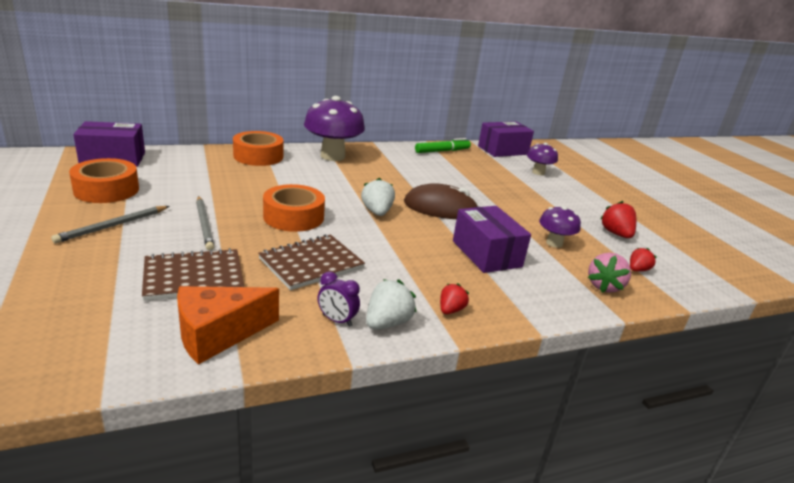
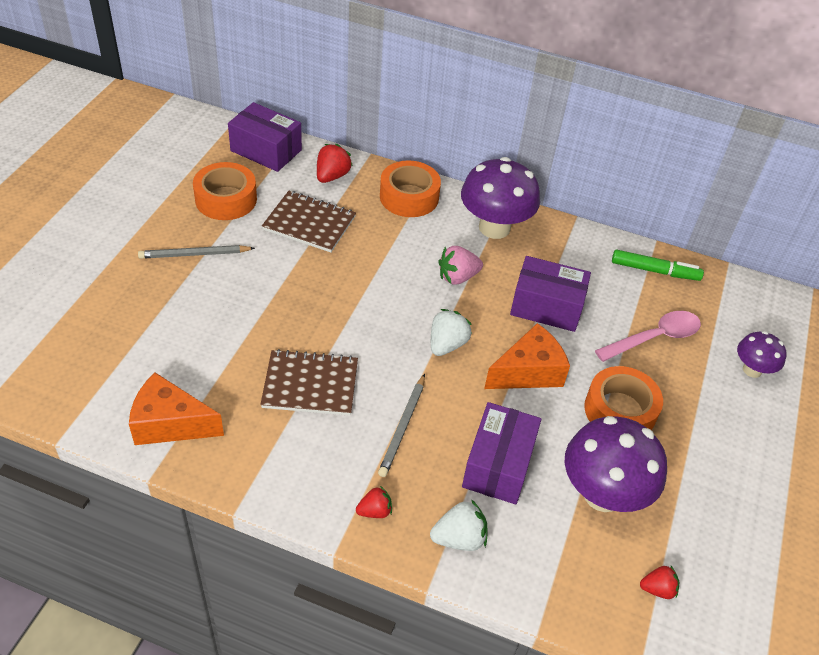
camera: 40 degrees right, 20 degrees up
(193, 277) = (204, 350): brown notebook -> brown notebook (309, 223)
(204, 224) = (267, 286): grey pencil -> grey pencil (403, 427)
(293, 217) = (354, 312): orange tape -> orange tape (620, 410)
(337, 320) = (266, 463): purple clock -> none
(387, 323) = (304, 490): white strawberry -> white strawberry (459, 538)
(440, 208) = (528, 372): brown mouse -> orange cheese
(480, 175) = (654, 338): none -> pink spoon
(503, 150) = (755, 303): purple box -> purple box (546, 306)
(554, 243) = (602, 494): purple mushroom -> purple mushroom, size x1.86
(604, 286) = (578, 583): pink strawberry -> pink strawberry (457, 277)
(616, 234) = (713, 525): red strawberry -> red strawberry (332, 176)

